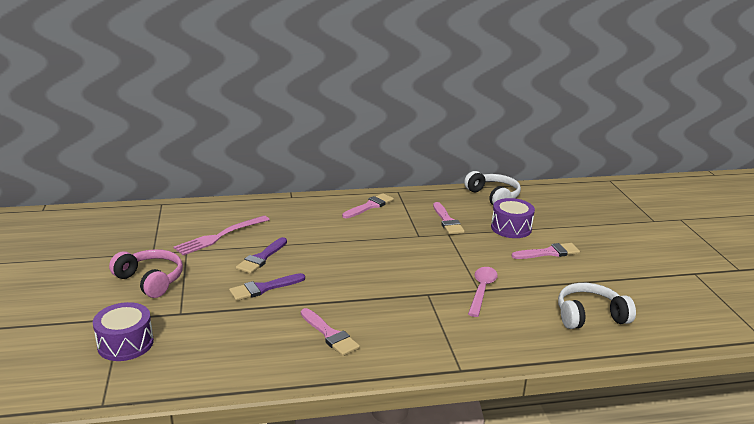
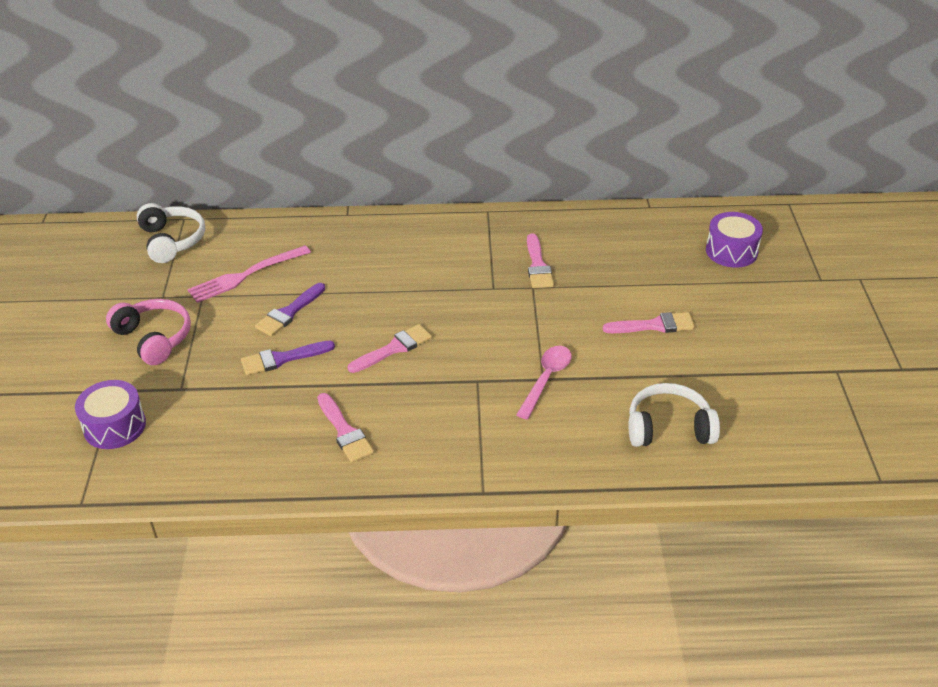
camera: 10 degrees right, 15 degrees up
(370, 206) = (444, 235): pink brush -> pink brush (394, 348)
(493, 196) = (614, 226): white headphones -> white headphones (172, 241)
(511, 228) = (618, 282): purple drum -> purple drum (731, 251)

